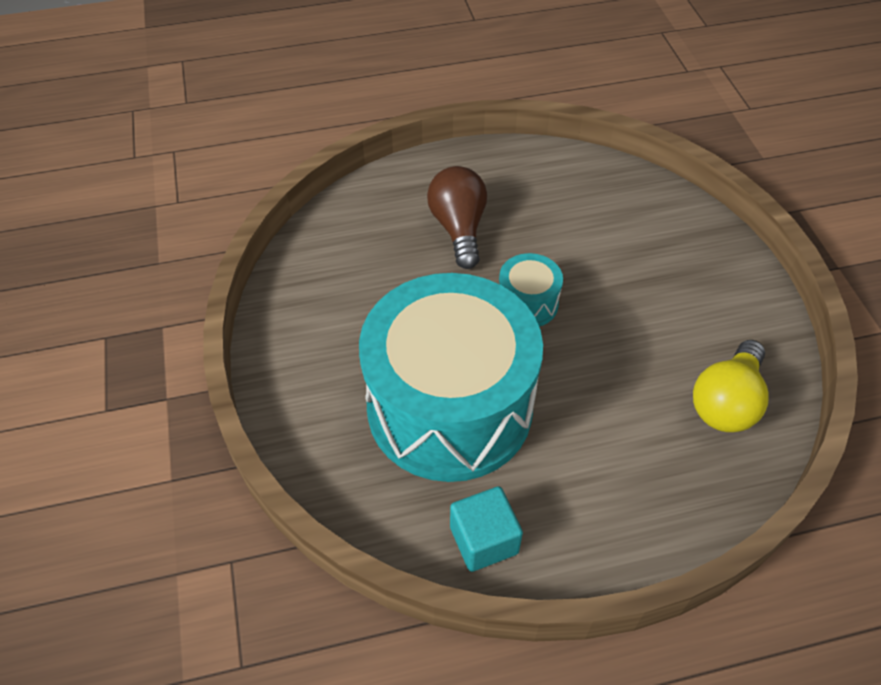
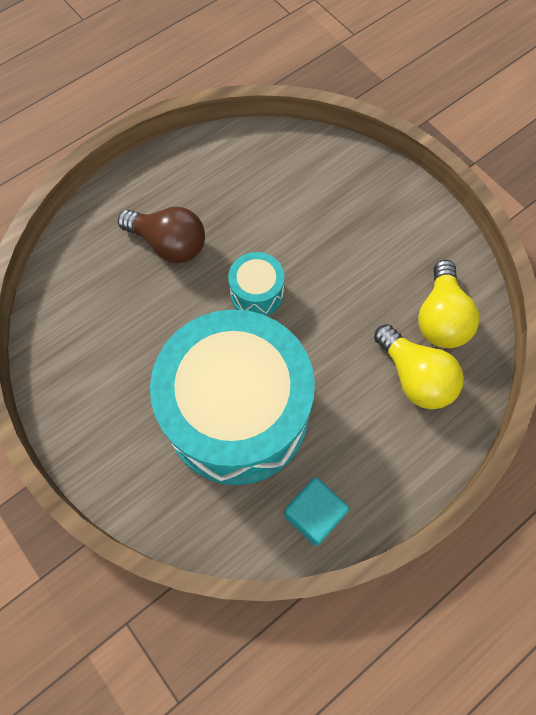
camera: 25 degrees left, 15 degrees up
(459, 228) = (169, 244): brown light bulb -> brown light bulb turned 150 degrees clockwise
(667, 449) = (415, 377): none -> yellow light bulb

